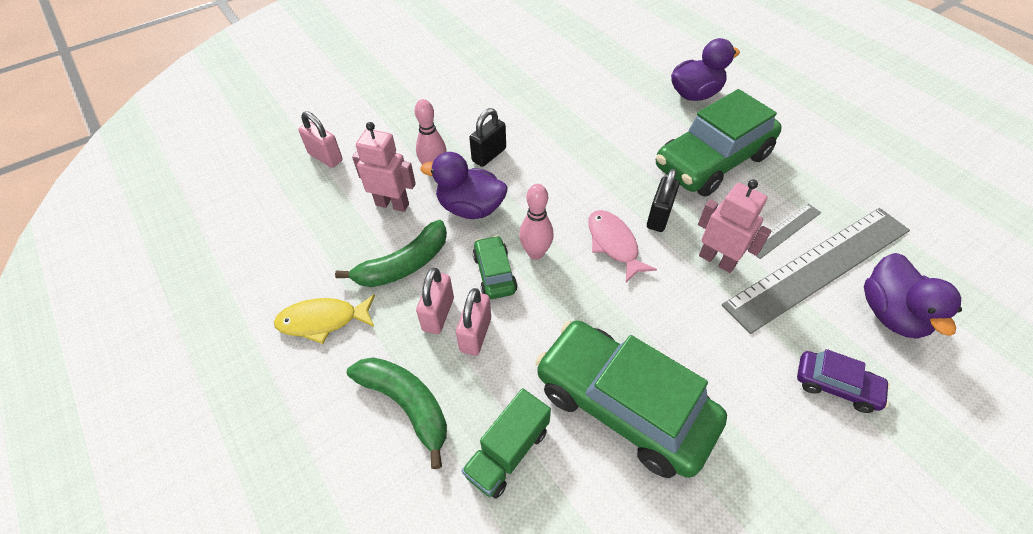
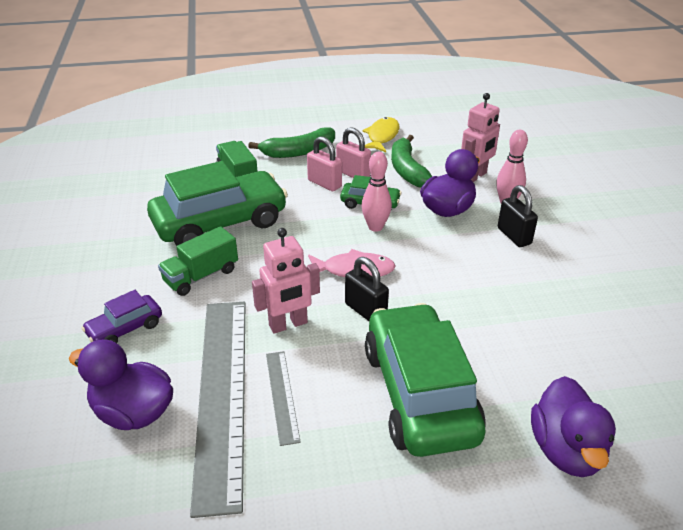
camera: 115 degrees right, 15 degrees down
(325, 157) = (550, 158): pink padlock -> none
(718, 366) = (201, 276): none -> green truck

